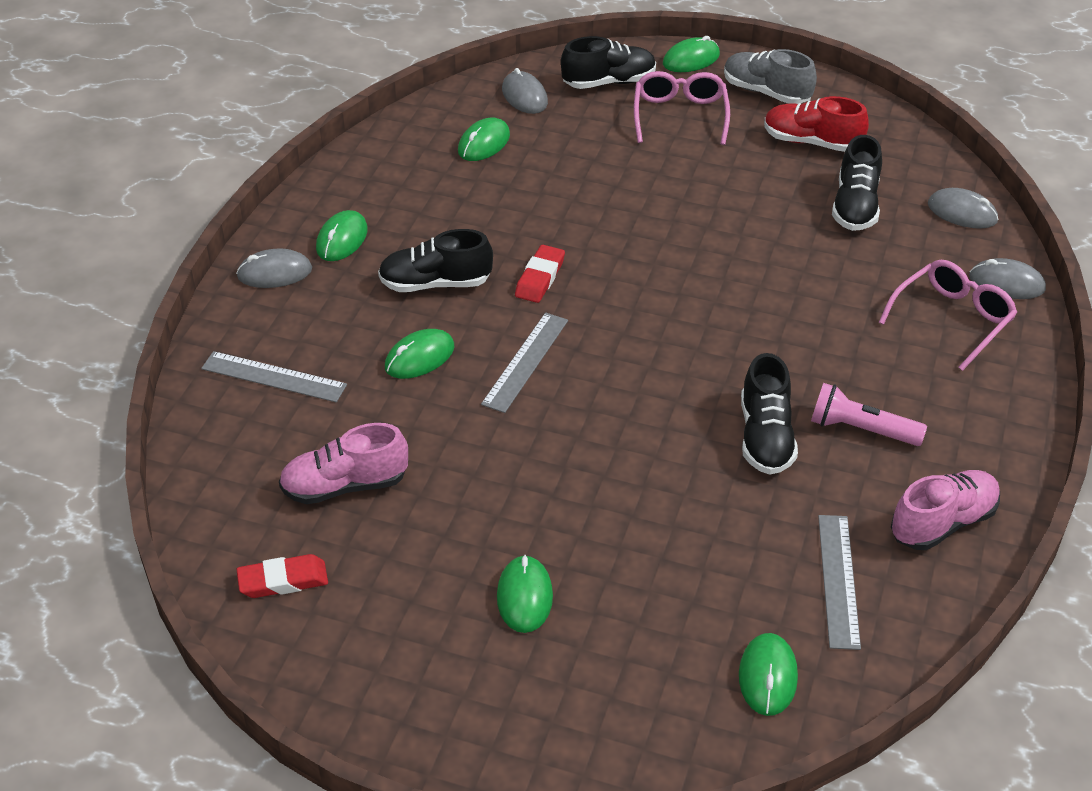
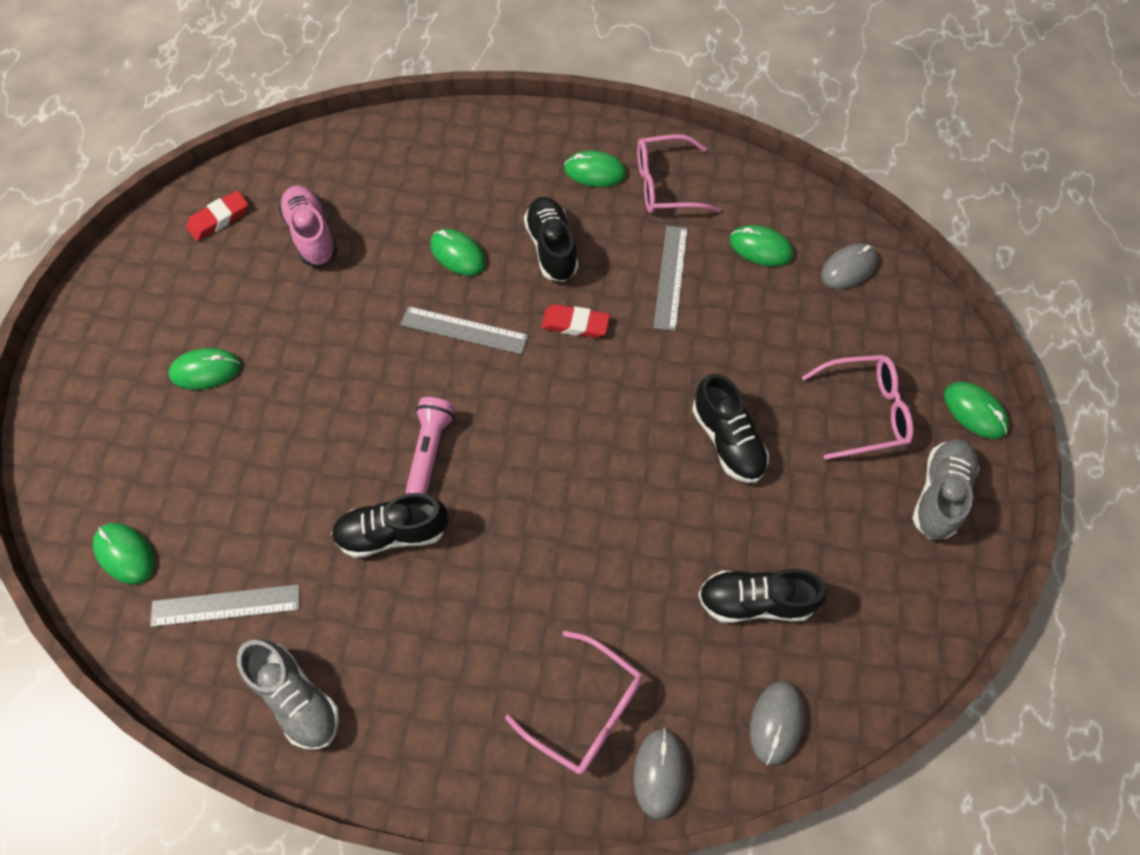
camera: 80 degrees right, 20 degrees up
(274, 273) = (543, 138): grey mouse -> none
(274, 377) = (422, 165): grey ruler -> grey ruler (670, 277)
(283, 581) = (219, 219): red eraser -> red eraser turned 75 degrees clockwise
(381, 192) = (665, 185): none -> pink glasses
(609, 82) = (900, 338): black shoe -> black shoe (727, 440)
(768, 676) = (125, 554): green mouse -> green mouse turned 45 degrees clockwise
(811, 142) = (859, 549): red shoe -> none
(861, 429) = (411, 619): pink flashlight -> pink flashlight (430, 450)
(942, 523) = (296, 698): pink shoe -> grey shoe

